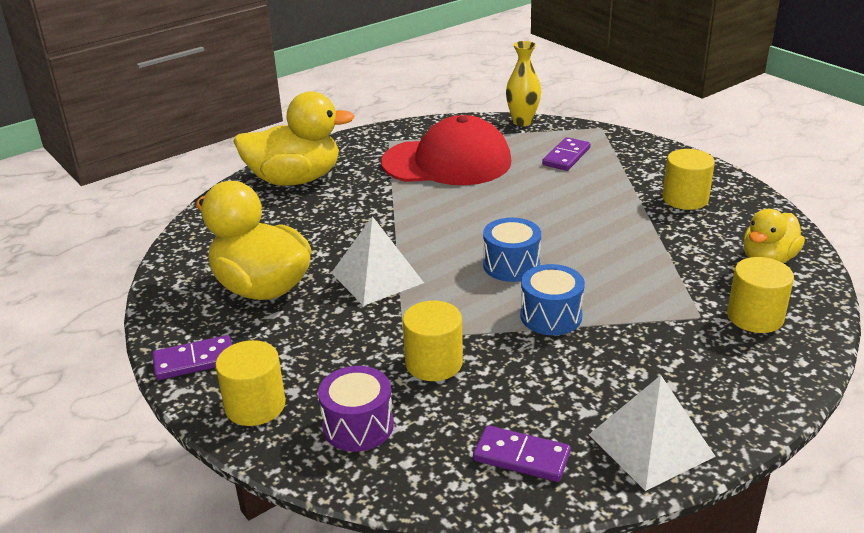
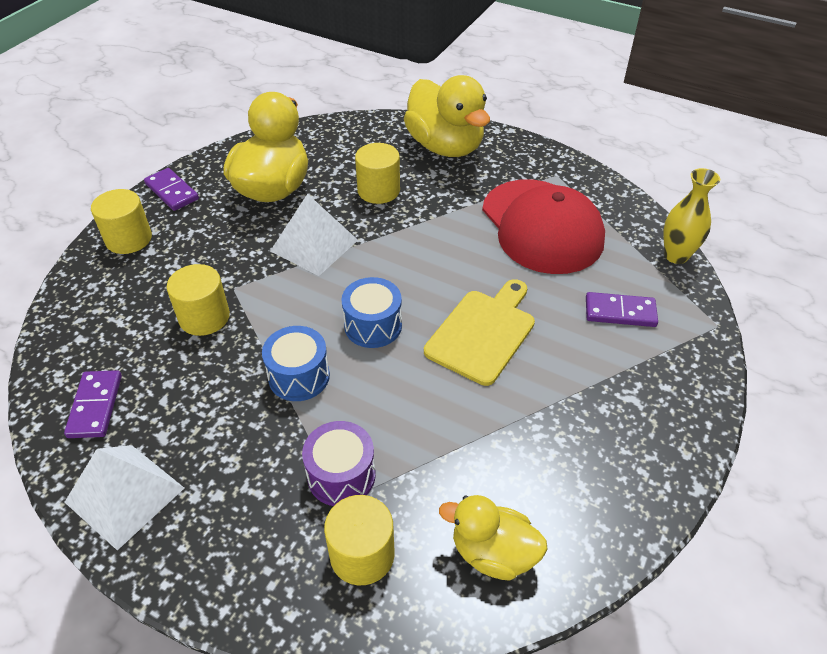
camera: 65 degrees right, 15 degrees up
(358, 426) = (116, 299): purple drum -> purple drum (341, 475)
(553, 215) = (483, 333): none -> yellow cutting board
(685, 199) = (592, 442): yellow cylinder -> yellow cylinder (378, 190)

